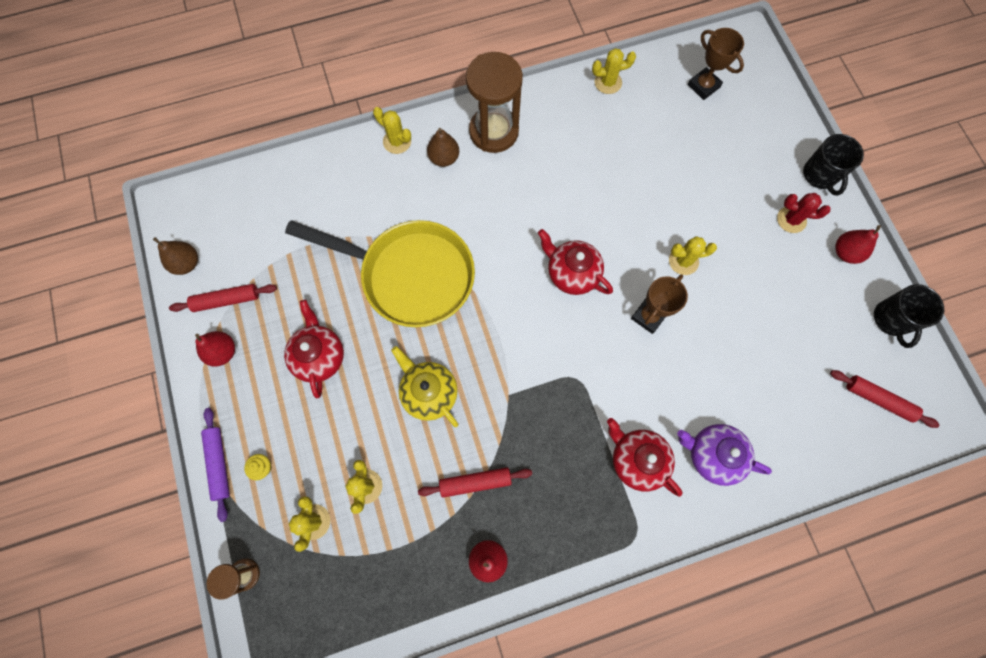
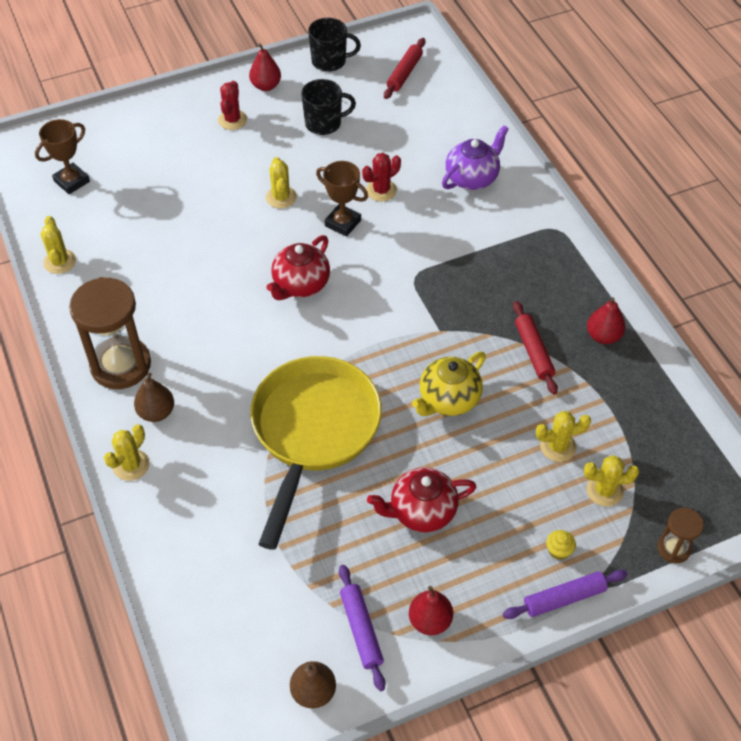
camera: 95 degrees left, 20 degrees down
(226, 300) = (361, 630): red rolling pin -> purple rolling pin
(636, 459) = (487, 229): red teapot -> none
(693, 357) = (381, 190): none -> red cactus
(712, 455) = (472, 178): purple teapot -> purple teapot turned 150 degrees counterclockwise
(820, 175) = (183, 99): black mug -> black mug (324, 123)

